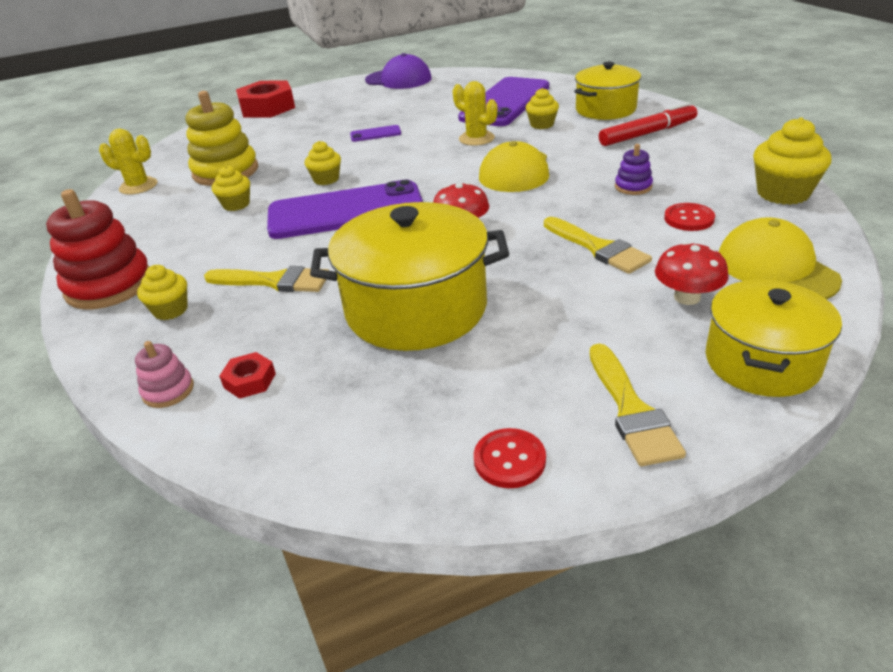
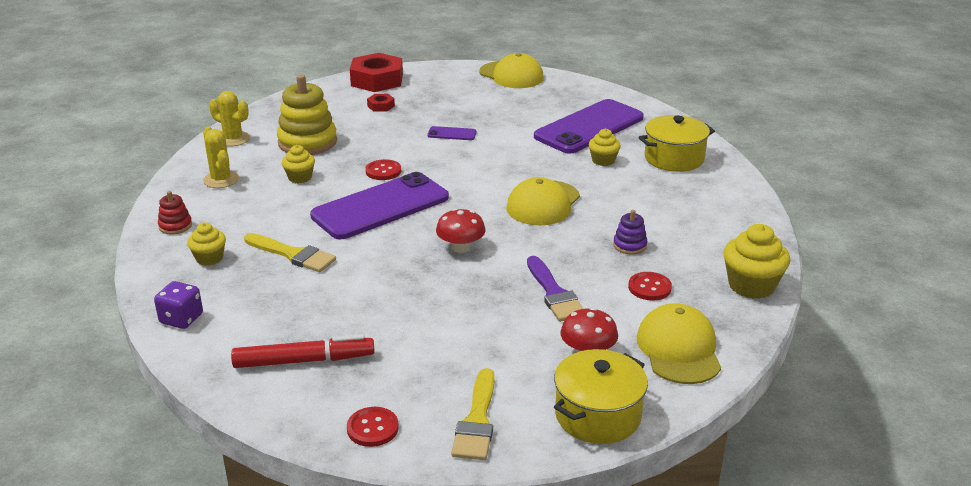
camera: 15 degrees right, 5 degrees down
(109, 285) = (175, 226): red stacking toy -> red stacking toy, size x0.48
(168, 391) = (181, 319): pink stacking toy -> purple dice
(250, 381) = (237, 327): red nut -> red nut (381, 106)
(326, 179) = (383, 171): yellow cupcake -> red button
(345, 211) = (380, 207): purple phone -> purple phone turned 45 degrees counterclockwise
(398, 79) = (511, 75): purple cap -> yellow cap
(416, 309) = (381, 305): yellow pot -> none
(476, 138) = (535, 161): yellow cactus -> yellow cactus (221, 180)
(598, 248) = (554, 293): yellow brush -> purple brush
(647, 133) = (689, 194): red marker -> red marker (304, 360)

